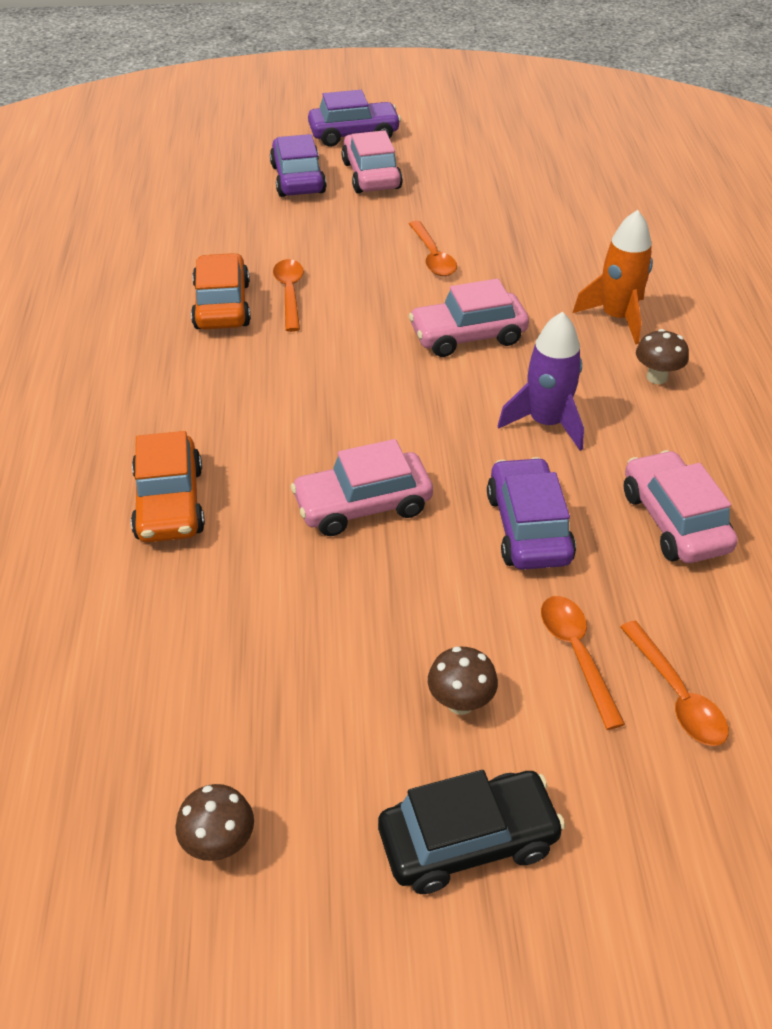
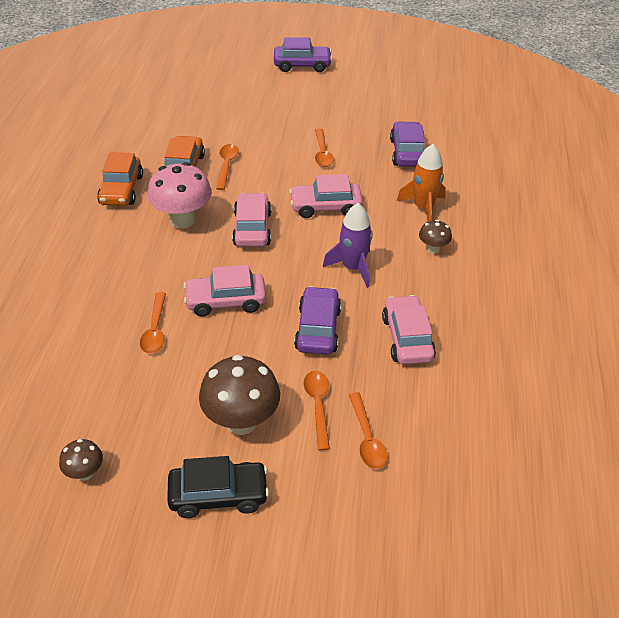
camera: 10 degrees right, 0 degrees up
(170, 503) = (116, 283): orange car -> orange car (121, 190)
(247, 386) = (183, 220): none -> pink mushroom
(261, 570) = (155, 330): none -> orange spoon
(298, 179) = (256, 91): purple car -> purple car (407, 152)
(371, 175) = (303, 94): pink car -> pink car (252, 228)
(460, 702) = (241, 421): brown mushroom -> brown mushroom, size x1.97

